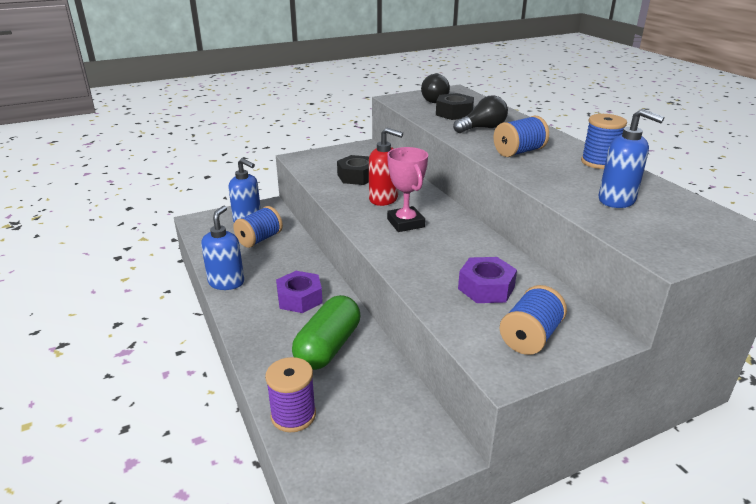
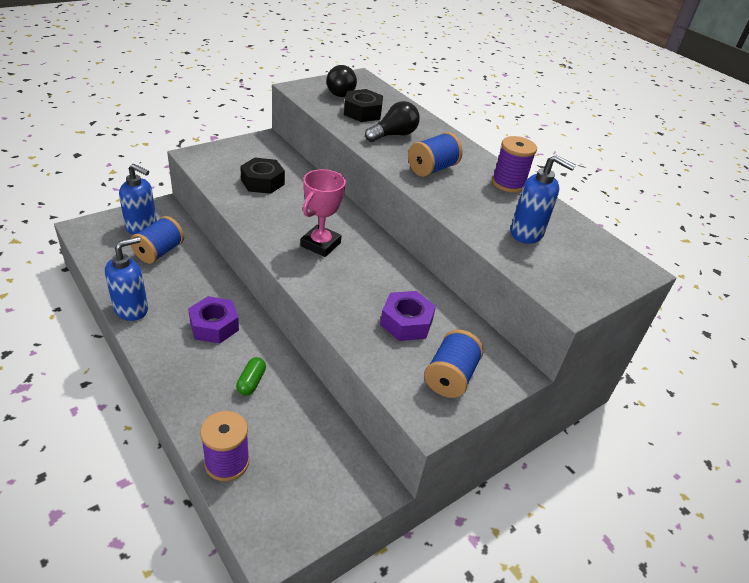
camera: 15 degrees left, 10 degrees up
(226, 282) = (131, 309): blue soap dispenser -> blue soap dispenser turned 45 degrees clockwise
(328, 347) = (251, 382): green capsule -> green capsule, size x0.47
(384, 199) = (294, 213): red soap dispenser -> none
(405, 223) = (320, 244): pink trophy -> pink trophy turned 60 degrees clockwise
(599, 162) = (508, 183): blue spool -> purple spool

